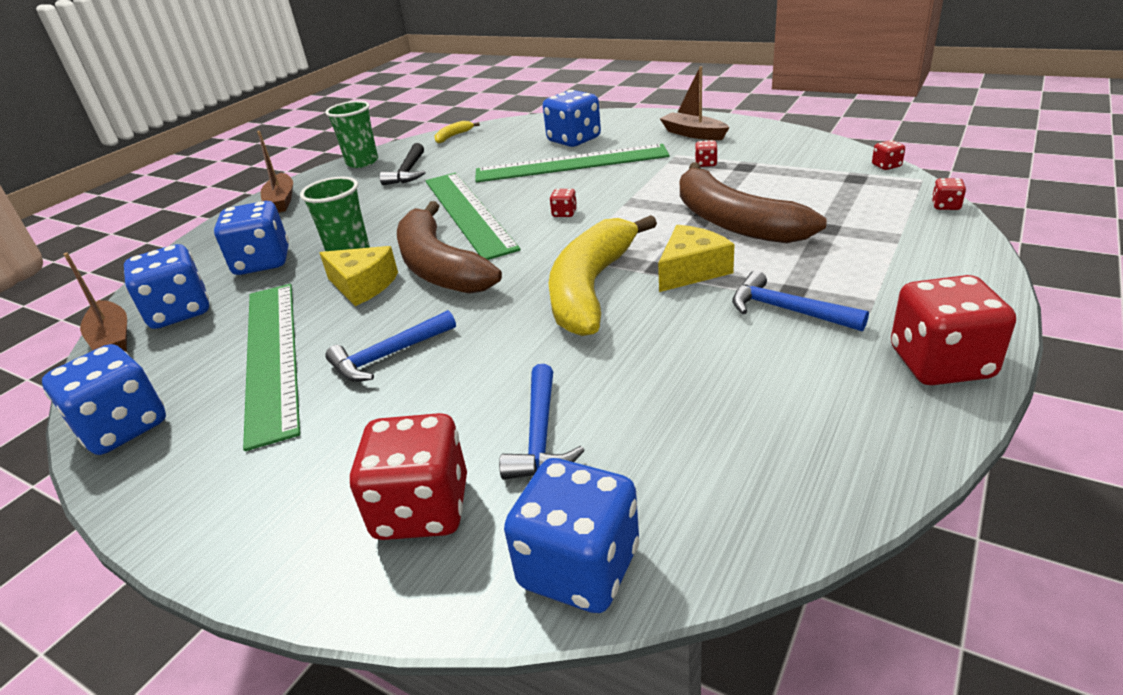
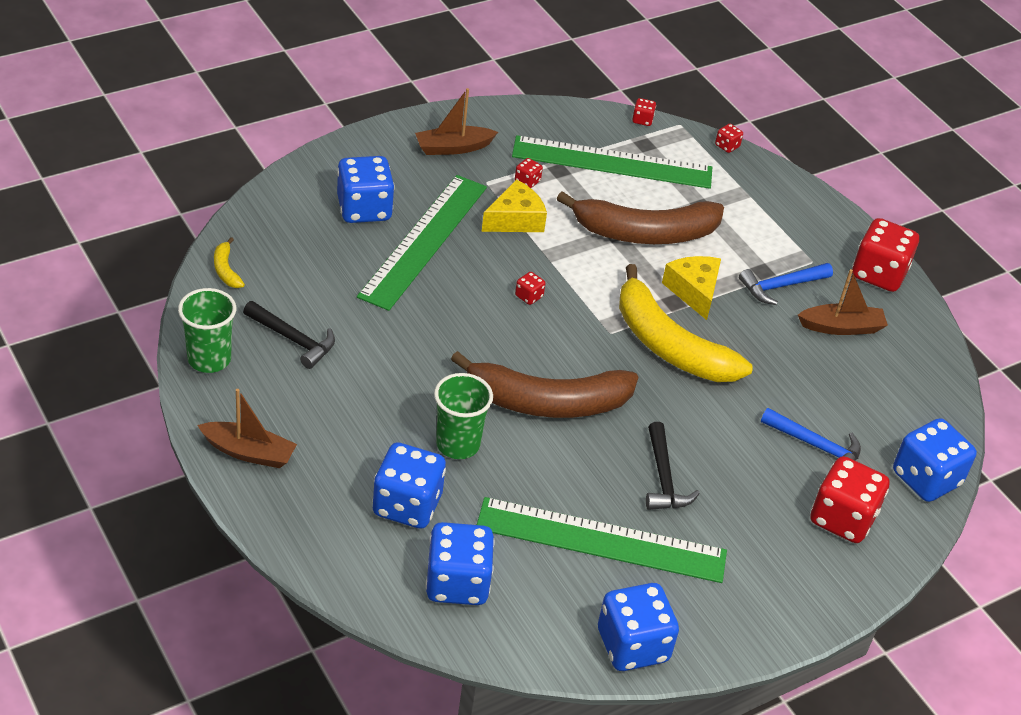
camera: 70 degrees left, 10 degrees up
(113, 339) = (465, 637): brown boat -> brown boat (841, 327)
(363, 285) = (533, 456): yellow cheese -> yellow cheese (515, 219)
(388, 356) = (663, 478): blue hammer -> black hammer
(468, 212) = (456, 344): green ruler -> green ruler (612, 162)

